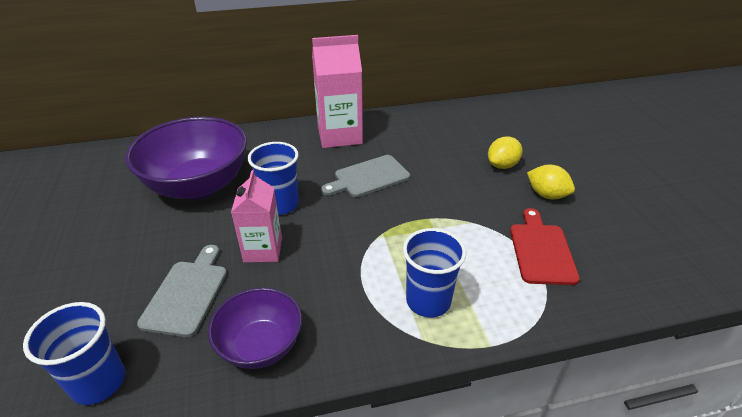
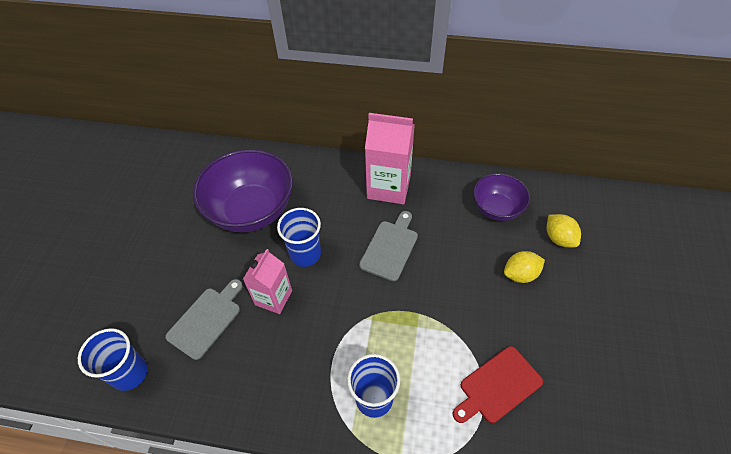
camera: 25 degrees right, 15 degrees up
(261, 346) = (237, 388): purple bowl -> purple bowl (497, 208)
(368, 177) = (390, 247): grey cutting board -> grey cutting board turned 120 degrees clockwise
(541, 250) = (497, 386): red cutting board -> red cutting board turned 150 degrees counterclockwise
(546, 195) = (542, 326): yellow lemon -> yellow lemon (559, 238)

